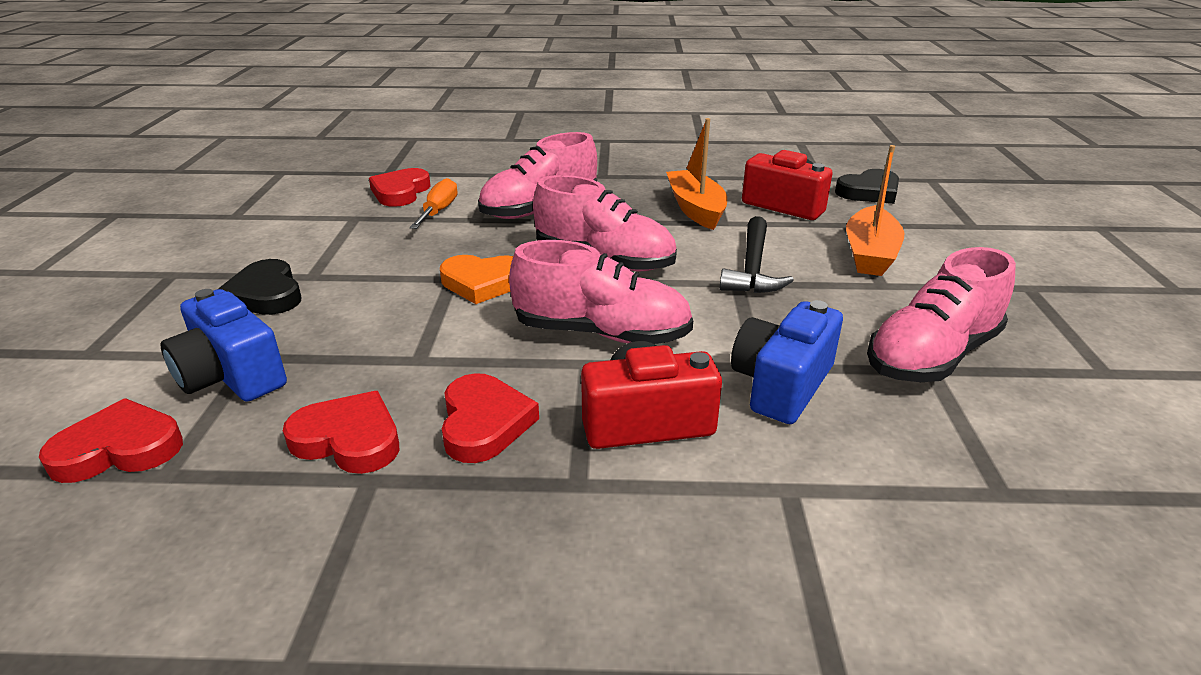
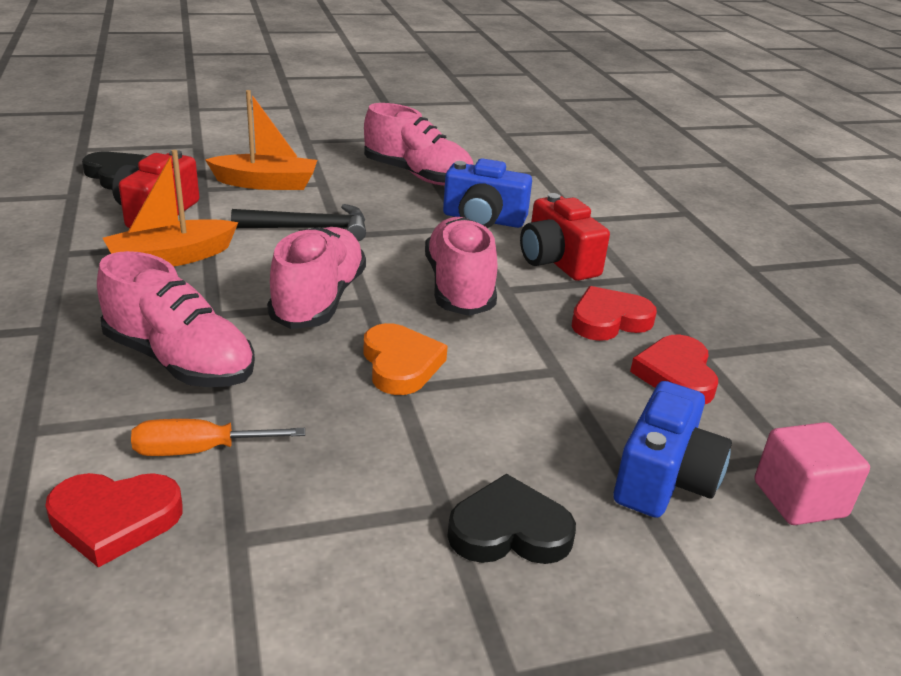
camera: 110 degrees left, 0 degrees up
(119, 449) = (799, 499): red heart -> pink cube
(266, 294) = (509, 530): black heart -> black heart turned 135 degrees counterclockwise

